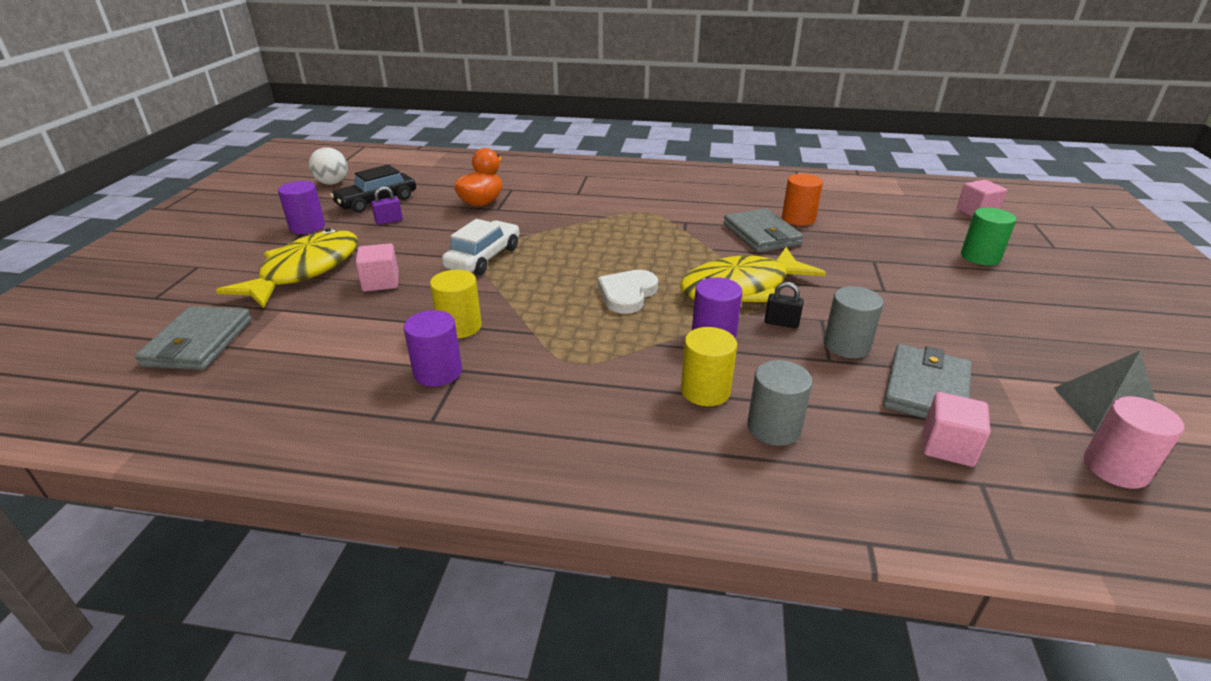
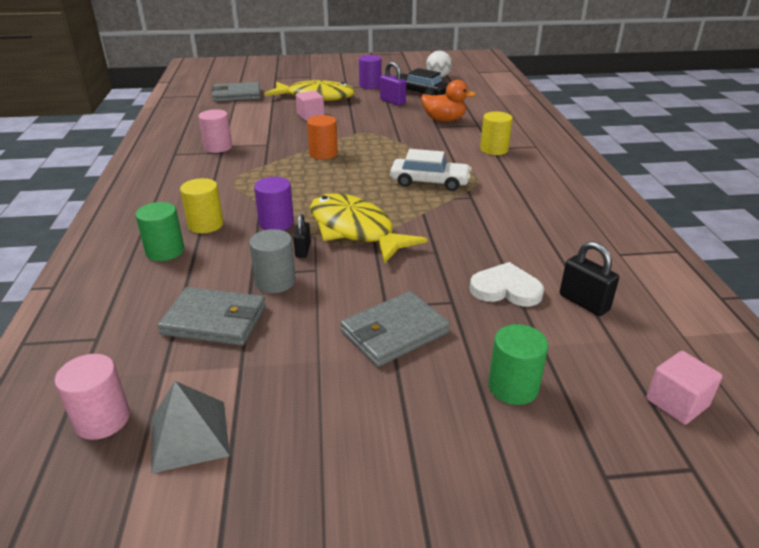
camera: 75 degrees right, 0 degrees up
(389, 221) = (392, 101): purple padlock -> purple padlock, size x1.52
(438, 372) = (218, 147): purple cylinder -> pink cylinder
(459, 326) = (266, 144): yellow cylinder -> yellow cylinder (494, 149)
(483, 258) = (356, 135): white car -> white car (429, 182)
(627, 294) = (325, 186): white heart -> white heart (506, 289)
(761, 234) = (470, 235): grey wallet -> grey wallet (394, 332)
(773, 428) = (165, 251): grey cylinder -> green cylinder
(798, 219) = (527, 254): orange cylinder -> orange cylinder (323, 154)
(869, 213) = (584, 303): none -> black padlock
(948, 446) = (139, 325): pink cube -> none

